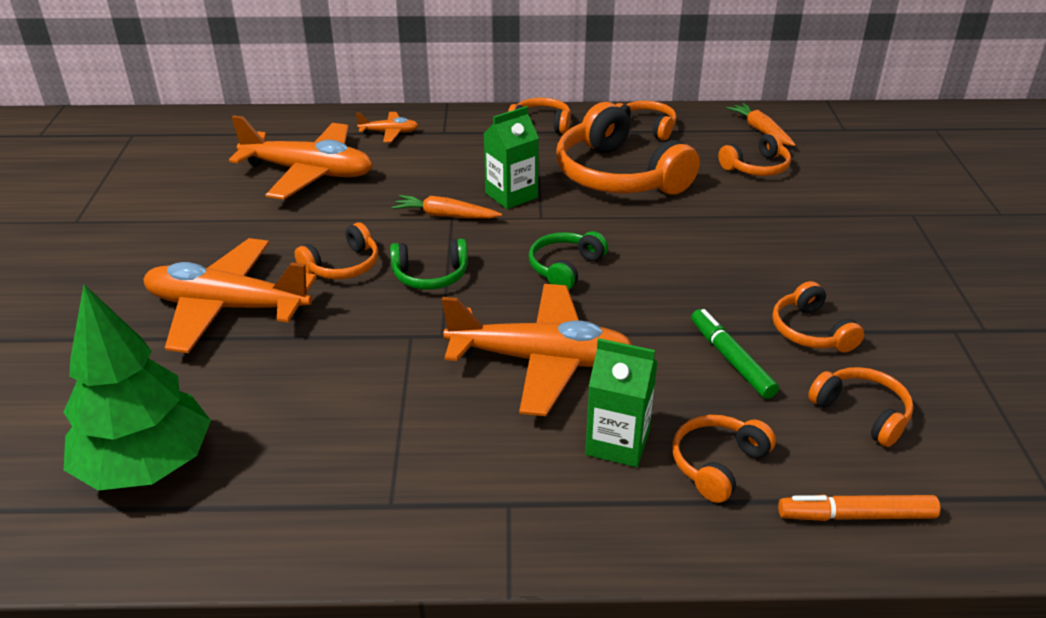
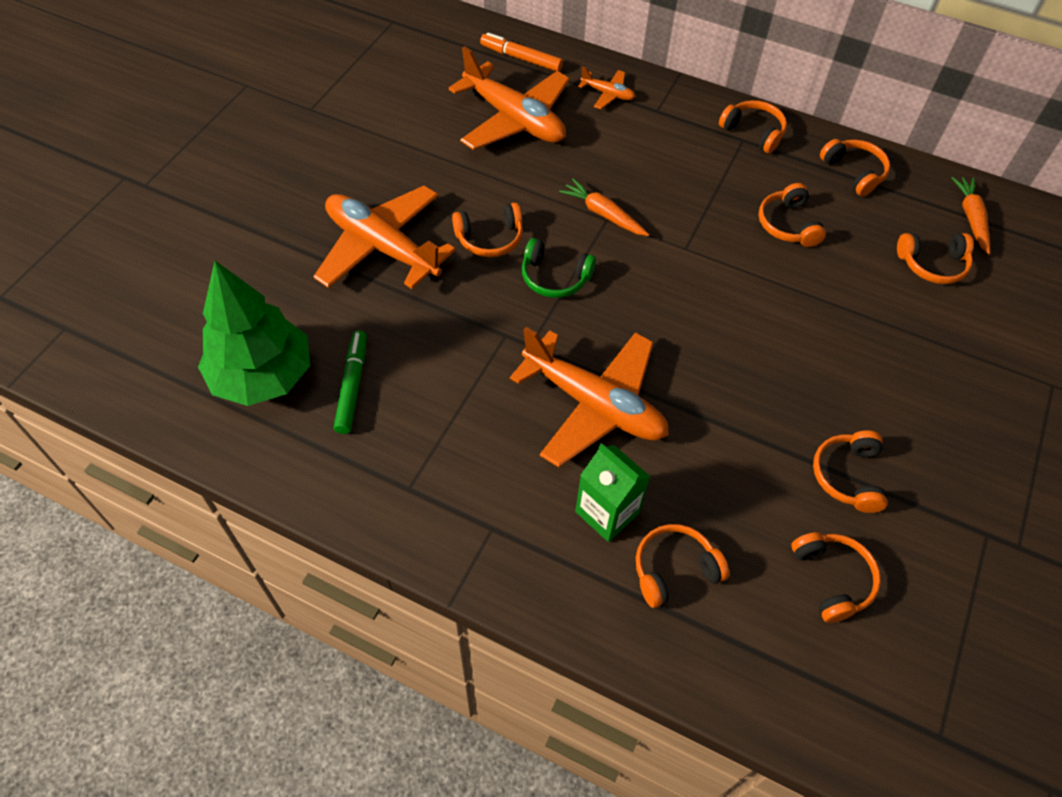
camera: 25 degrees right, 20 degrees up
(511, 195) = (674, 212): green carton -> none
(565, 268) = (672, 315): green headphones -> none
(618, 175) = (788, 224): orange headphones -> orange headphones, size x0.51
(731, 360) = (754, 474): green marker -> green marker (352, 386)
(856, 516) = (754, 670): orange marker -> orange marker (521, 58)

